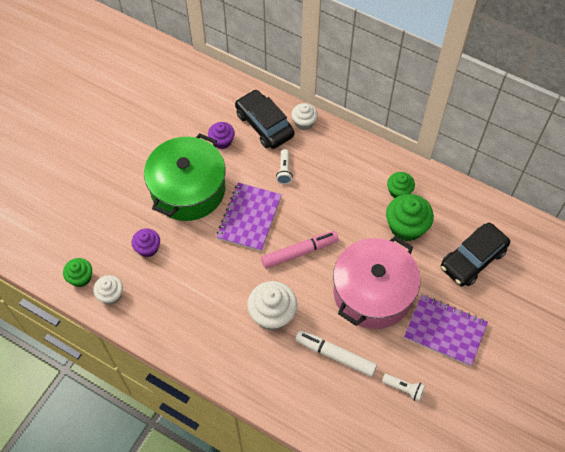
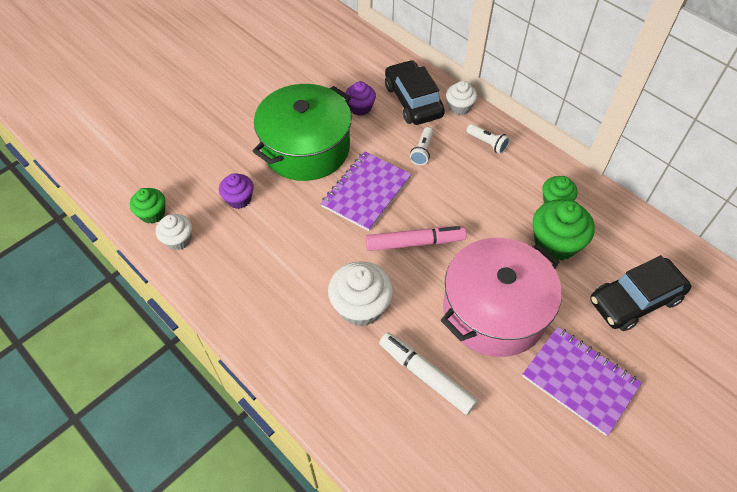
camera: 15 degrees right, 5 degrees down
(404, 389) = (507, 443): white flashlight -> white flashlight (487, 143)

